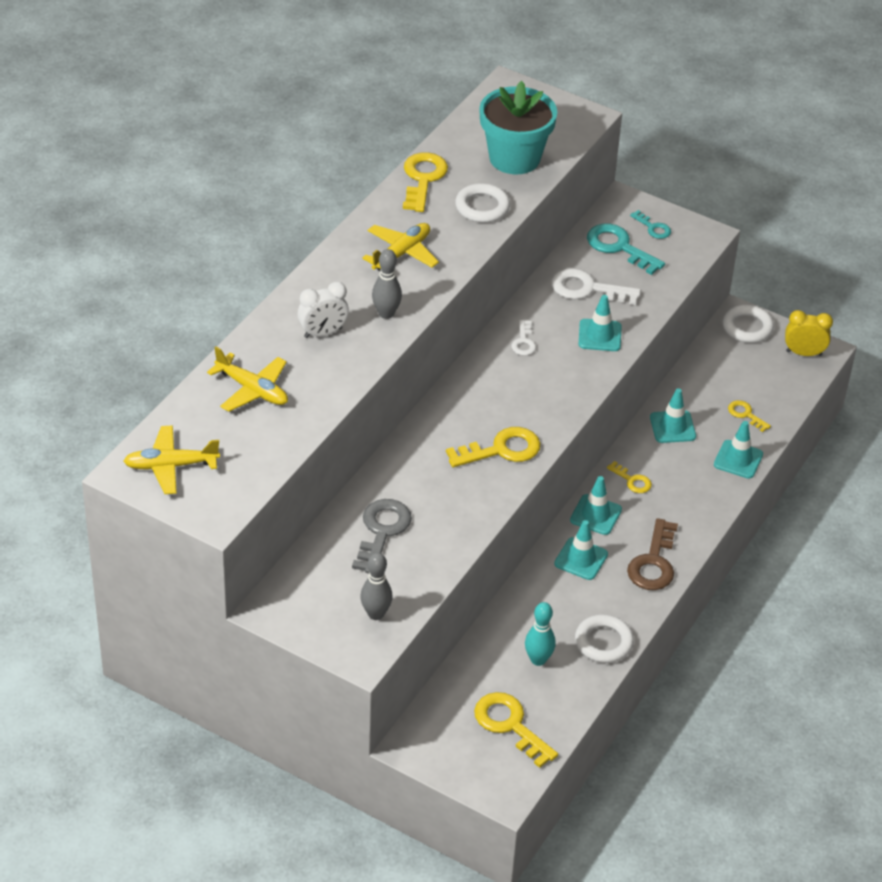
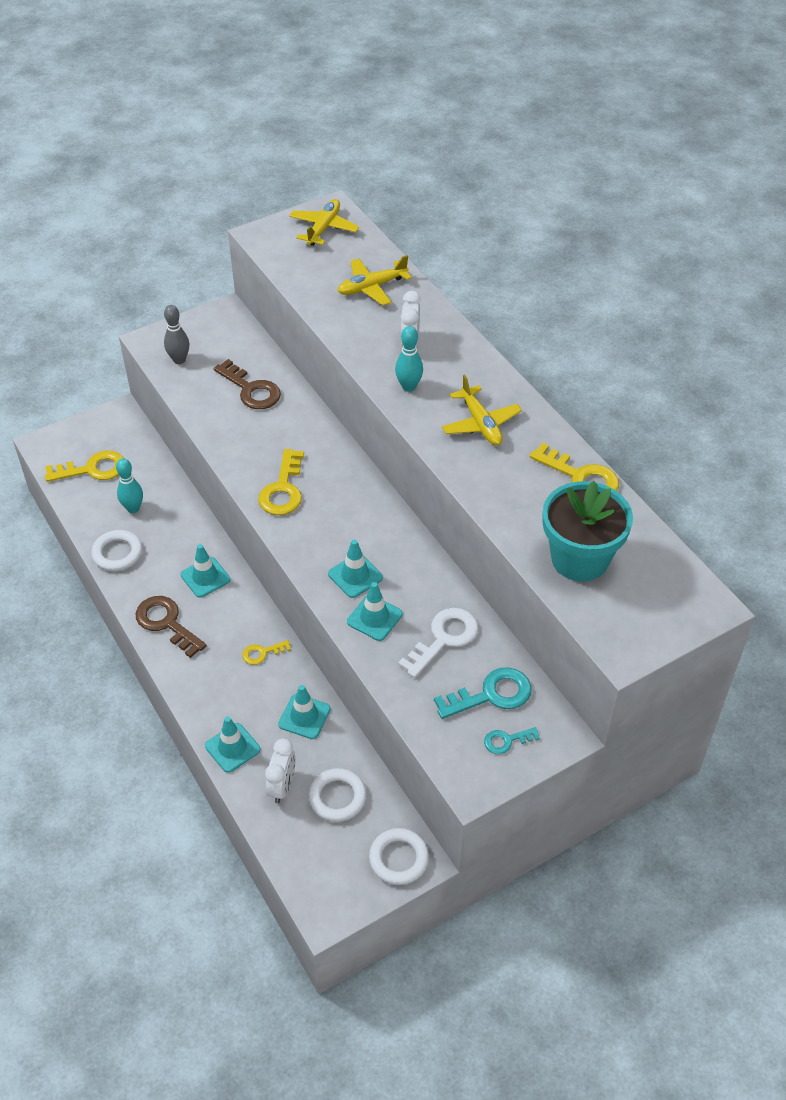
camera: 120 degrees right, 5 degrees up
(381, 531) = (251, 390): grey key -> brown key
(386, 313) = (408, 387): grey bowling pin -> turquoise bowling pin
(482, 207) = (515, 503): white ring -> white ring (337, 797)
(524, 342) = (400, 558): white key -> none
(595, 515) = (243, 609): turquoise traffic cone -> turquoise traffic cone (355, 576)
(745, 414) = (282, 786): yellow key -> white clock
(804, 353) = (332, 892): yellow clock -> none

